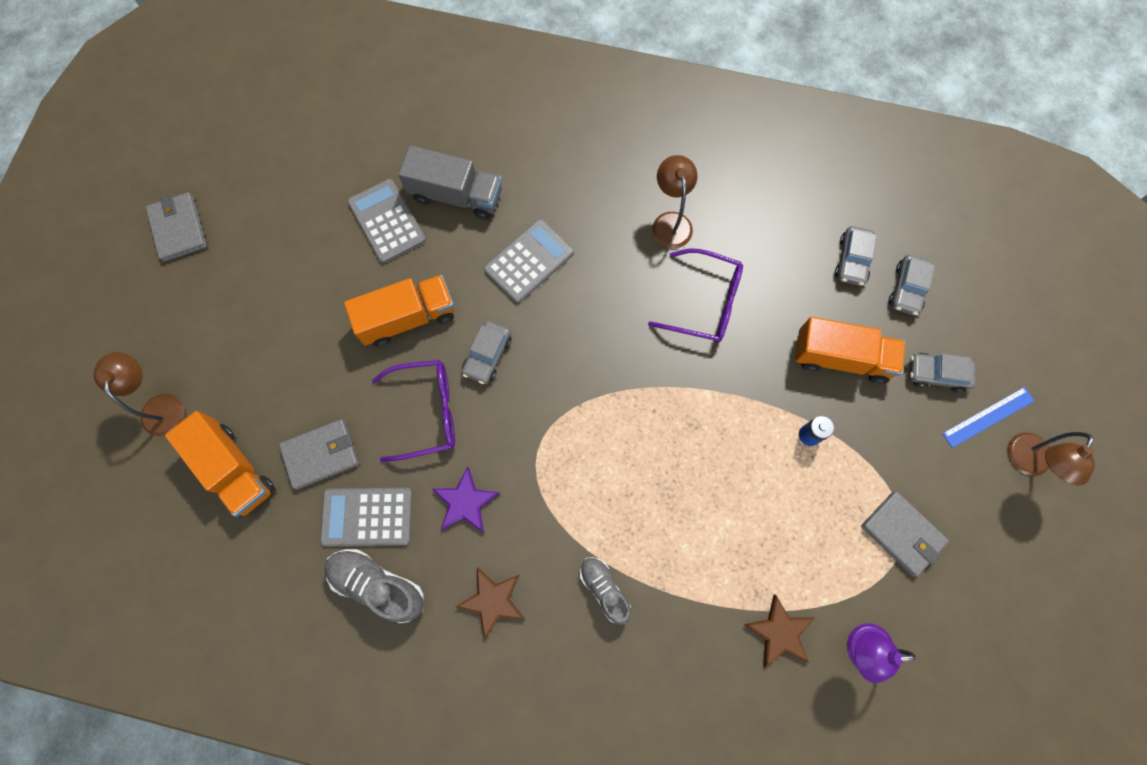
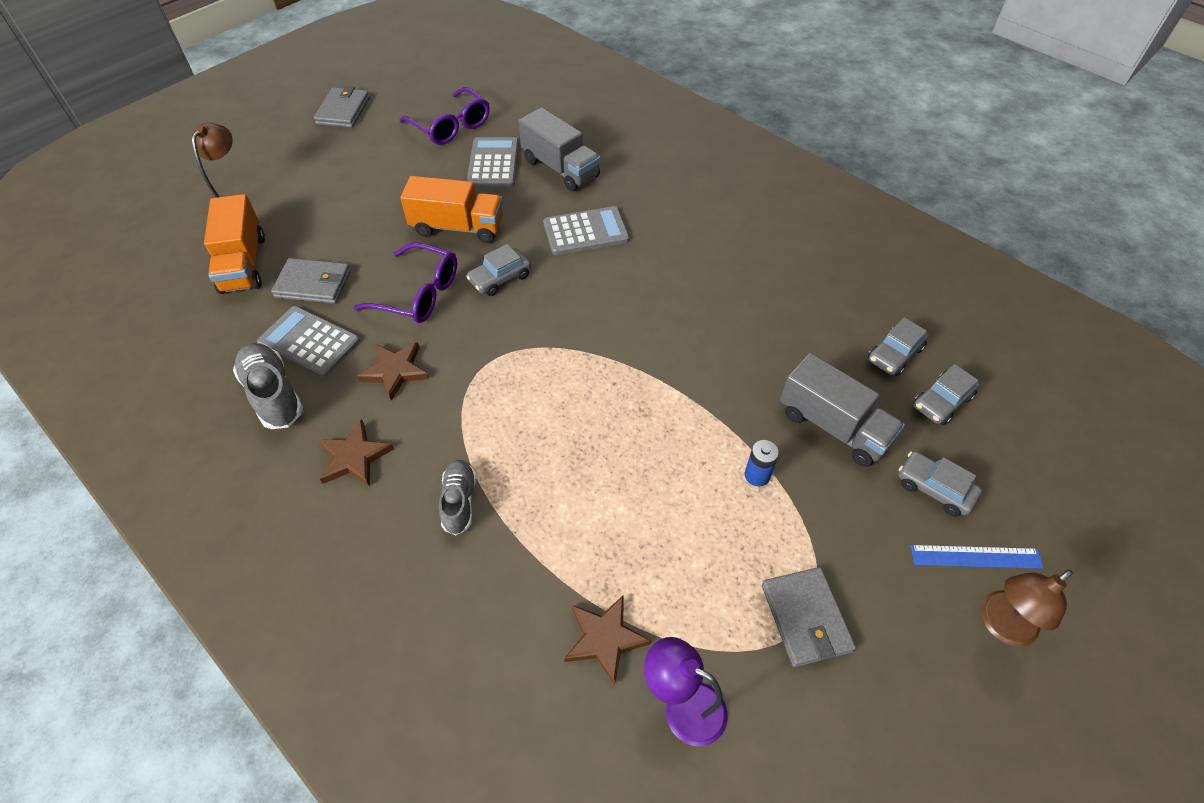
camera: 30 degrees right, 20 degrees down
(465, 502) = (395, 371): purple star -> brown star
(670, 222) = (731, 255): brown lamp -> none
(705, 303) = (722, 324): purple glasses -> purple glasses (451, 126)
(841, 358) = (833, 426): orange truck -> grey truck

